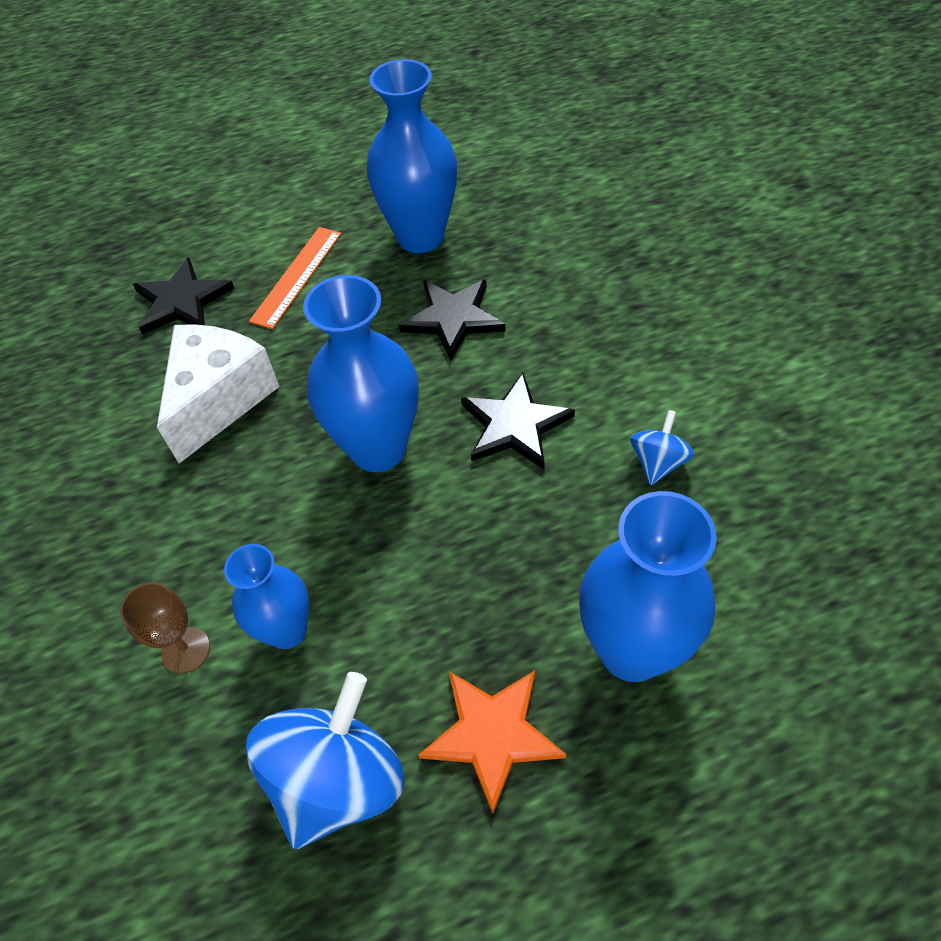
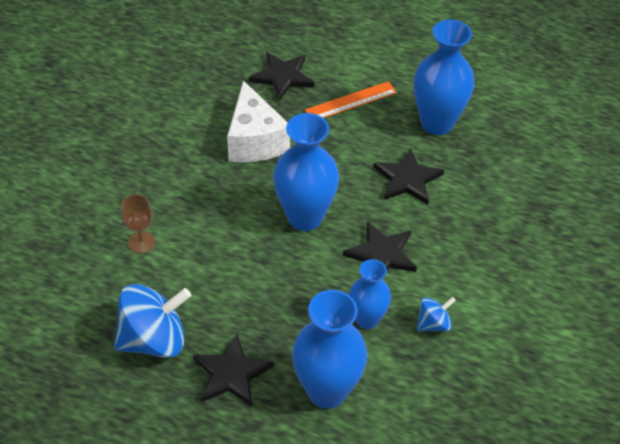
camera: 35 degrees right, 5 degrees down
(219, 400) = (254, 140): white cheese -> white cheese turned 105 degrees clockwise
(287, 630) = (188, 266): blue vase -> blue vase (367, 319)
(492, 734) = (231, 374): orange star -> black star

